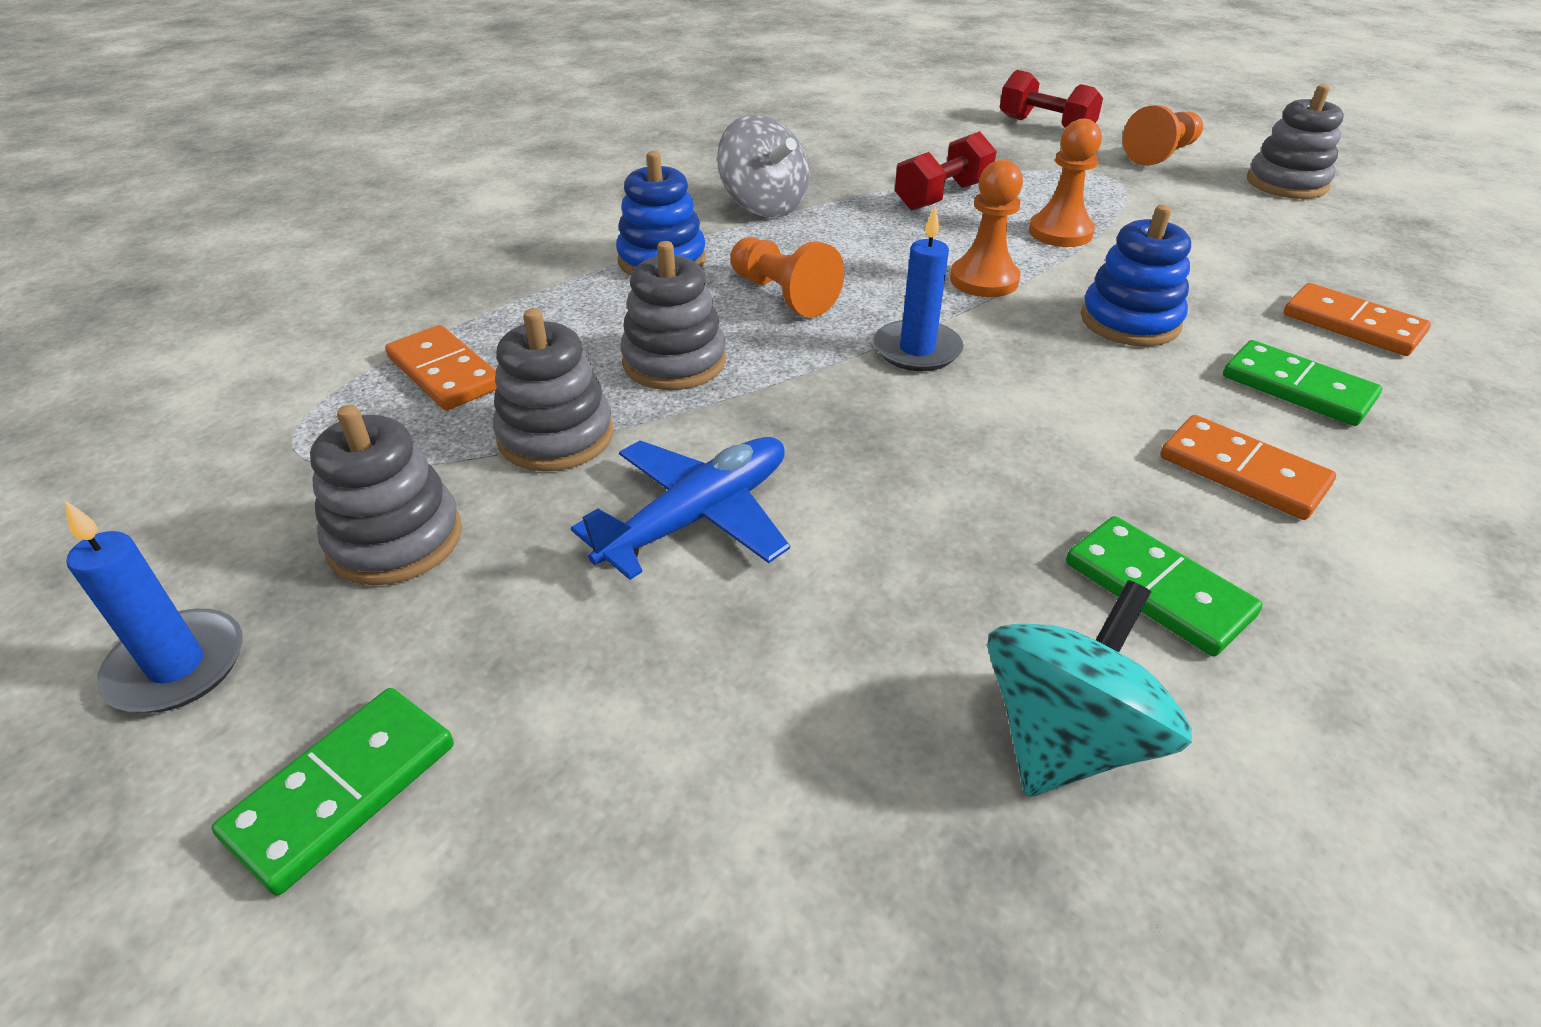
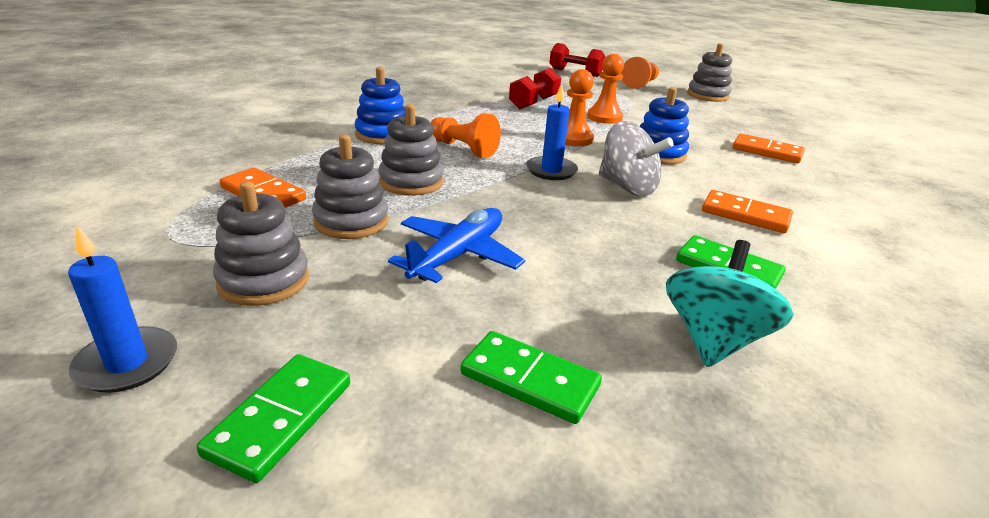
camera: 15 degrees left, 10 degrees down
(764, 206) = (433, 109): grey spinning top -> grey spinning top (627, 187)
(1297, 388) = (754, 179): green domino -> green domino (529, 380)

